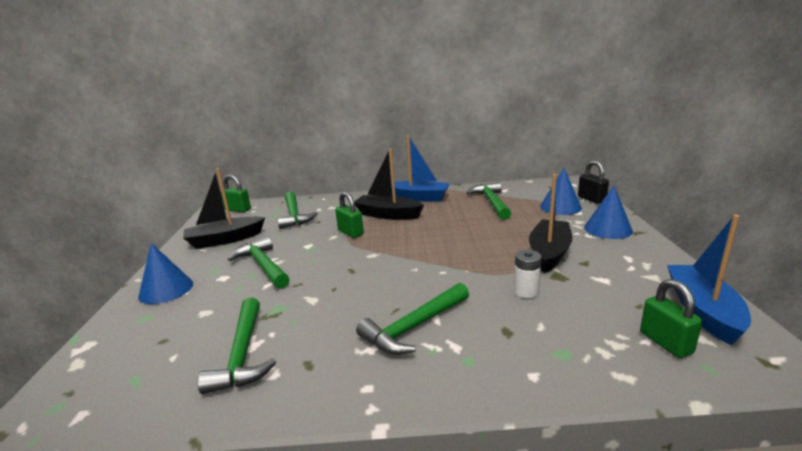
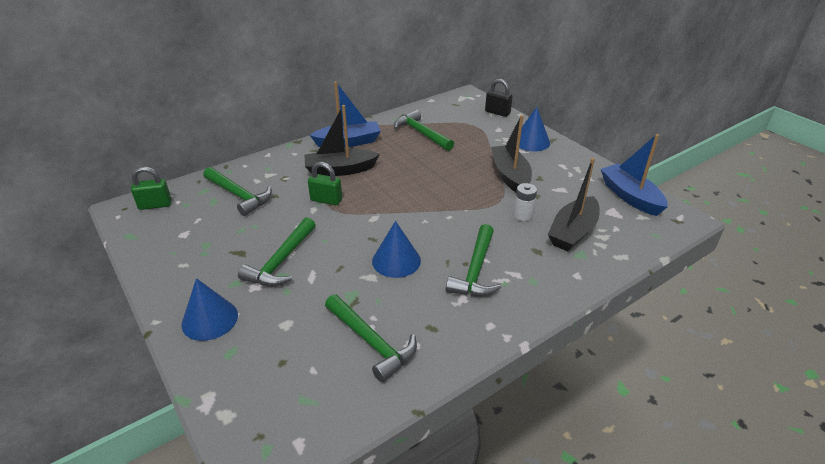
camera: 35 degrees left, 15 degrees up
(225, 240) = (195, 246): black boat -> black boat (573, 232)
(263, 266) = (281, 261): green hammer -> green hammer turned 90 degrees counterclockwise
(560, 207) = (481, 126): blue cone -> blue cone (396, 260)
(665, 343) = (626, 226): green padlock -> none

